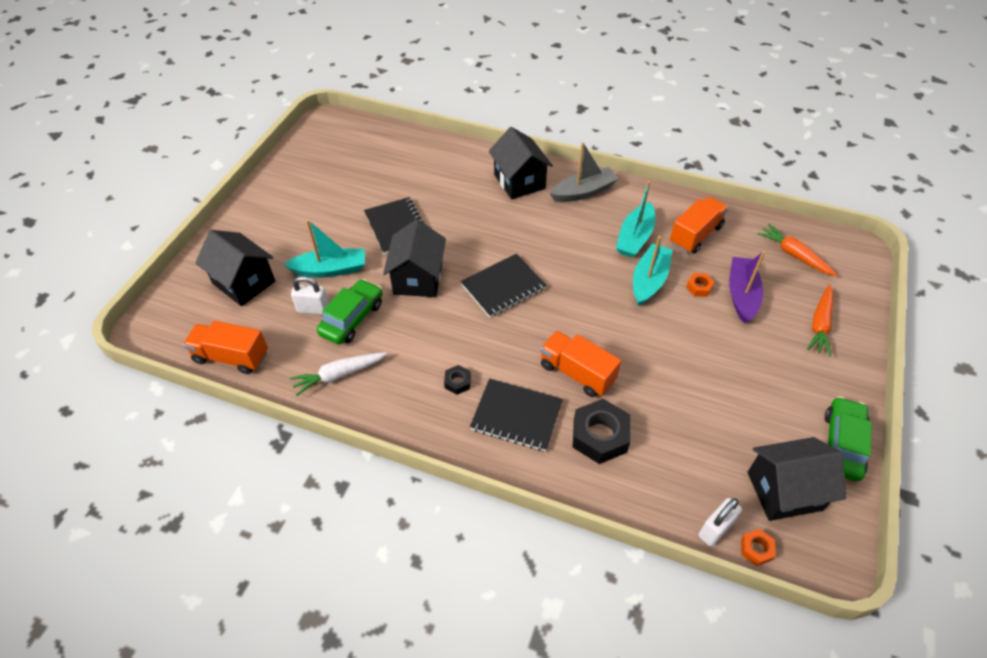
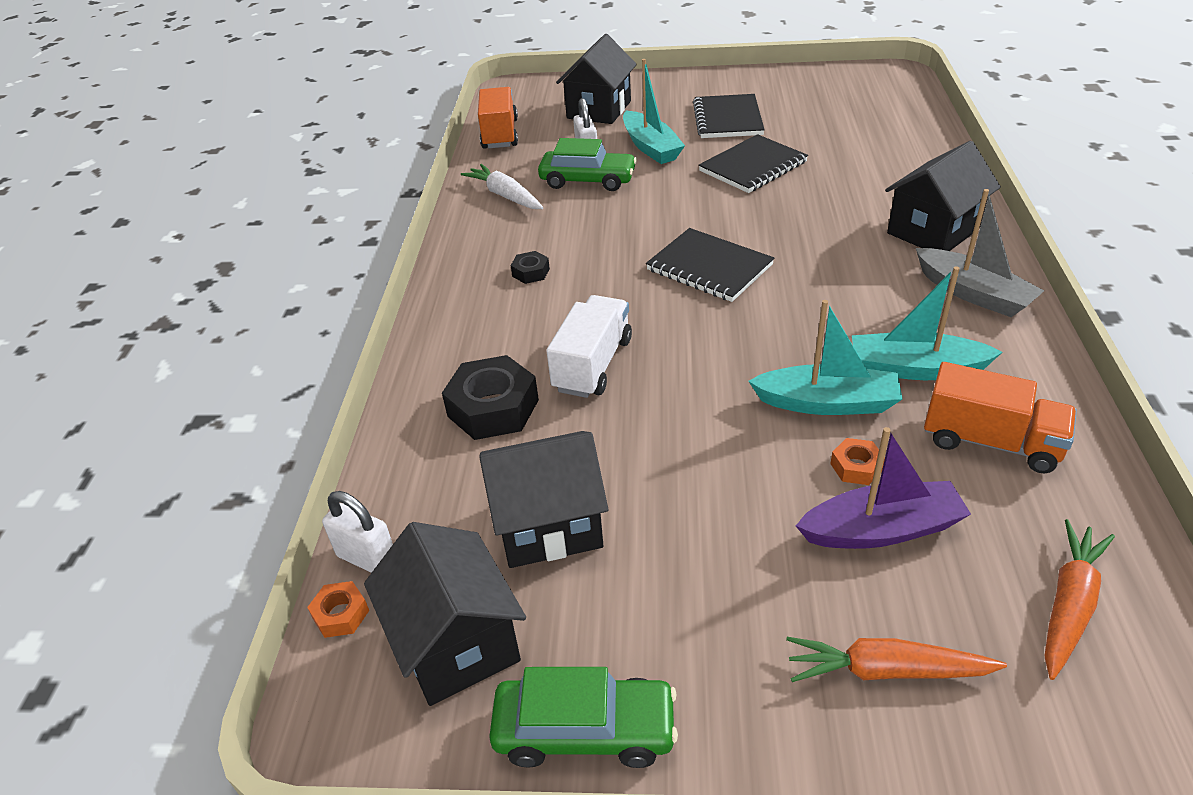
camera: 75 degrees right, 10 degrees down
(418, 278) = (678, 203): black house -> black house (548, 525)
(516, 416) = (498, 329): black notebook -> black notebook (728, 119)
(577, 373) = (592, 365): orange truck -> white truck

